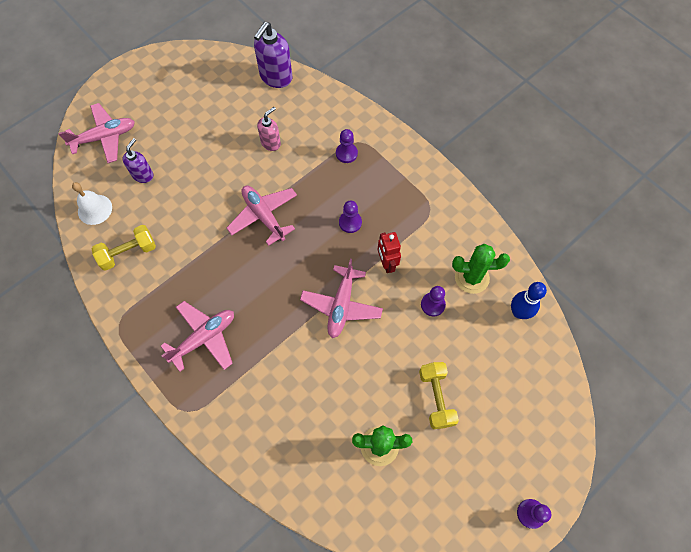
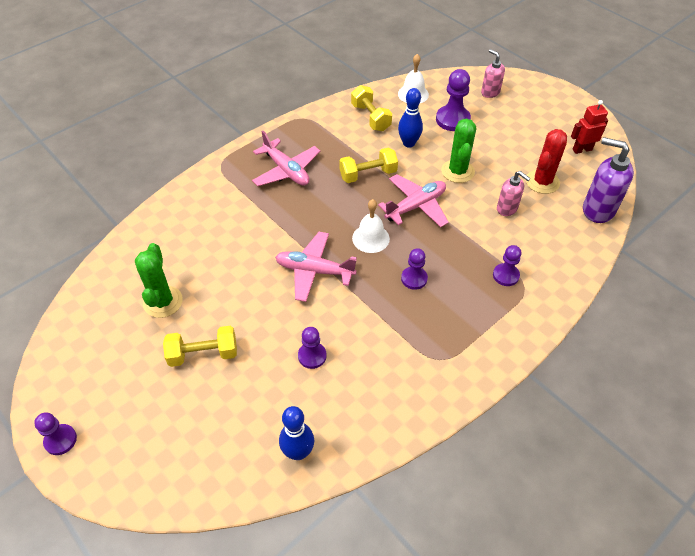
camera: 90 degrees right, 15 degrees down
(104, 137) = (490, 92): pink plane -> pink soap dispenser
(143, 175) = (452, 120): purple soap dispenser -> purple pawn
(174, 218) = (408, 143): none -> blue bowling pin
(217, 257) = (368, 174): none -> yellow dumbbell
(239, 112) = (542, 182): none -> red cactus
(302, 256) = (371, 238): none -> white bell
(386, 263) = (363, 312): red robot -> red robot (582, 149)
(472, 277) = (346, 400): green cactus -> green cactus (457, 171)

